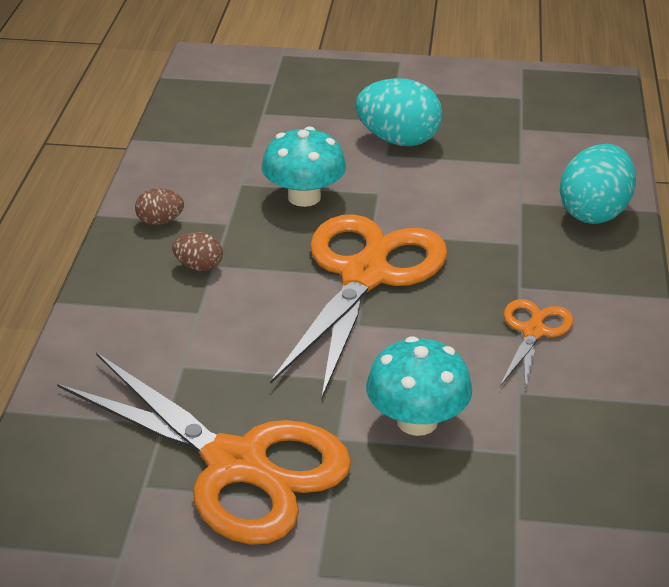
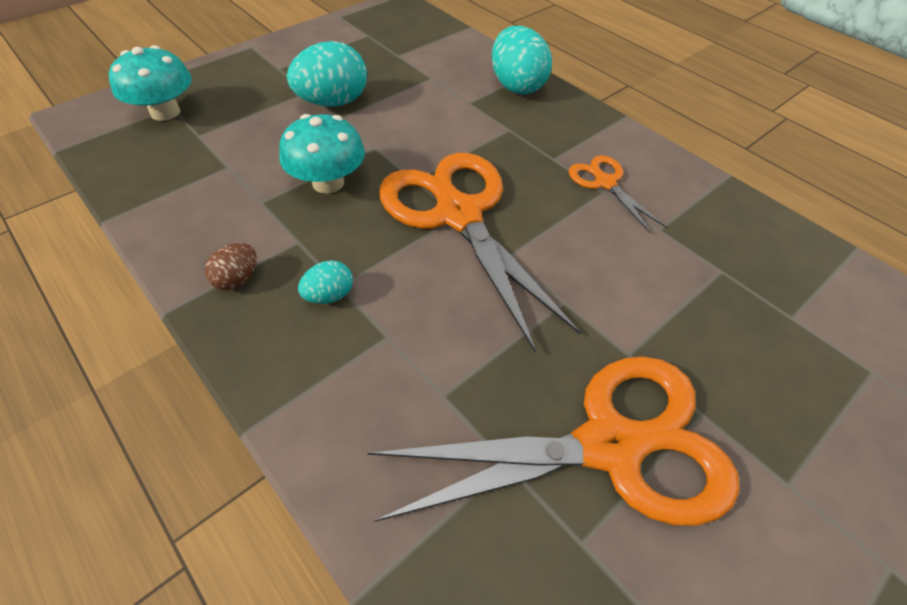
camera: 50 degrees left, 15 degrees up
(199, 266) = (329, 295): brown egg -> turquoise egg
(417, 421) = (648, 298): turquoise mushroom -> turquoise mushroom (165, 112)

